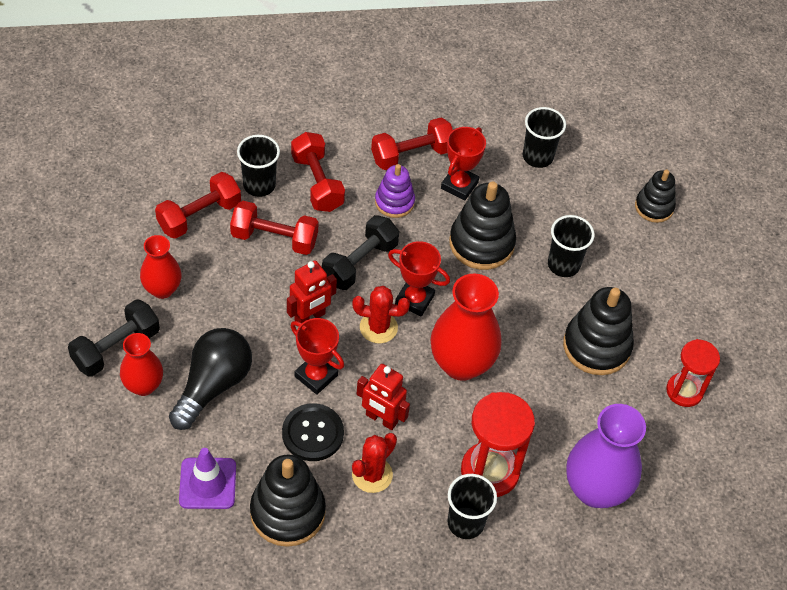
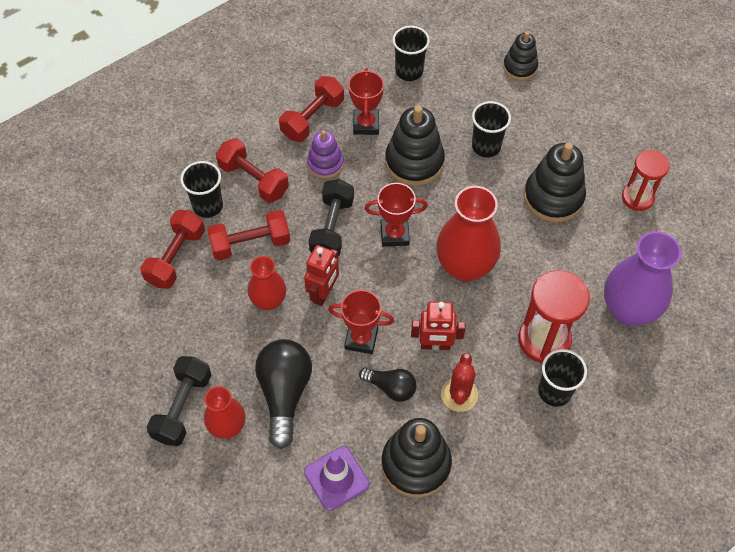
camera: 25 degrees left, 5 degrees up
(162, 289) = (187, 336): red vase -> red vase (269, 301)
(312, 433) = (391, 387): black button -> black light bulb
(378, 327) = (382, 272): red cactus -> none

